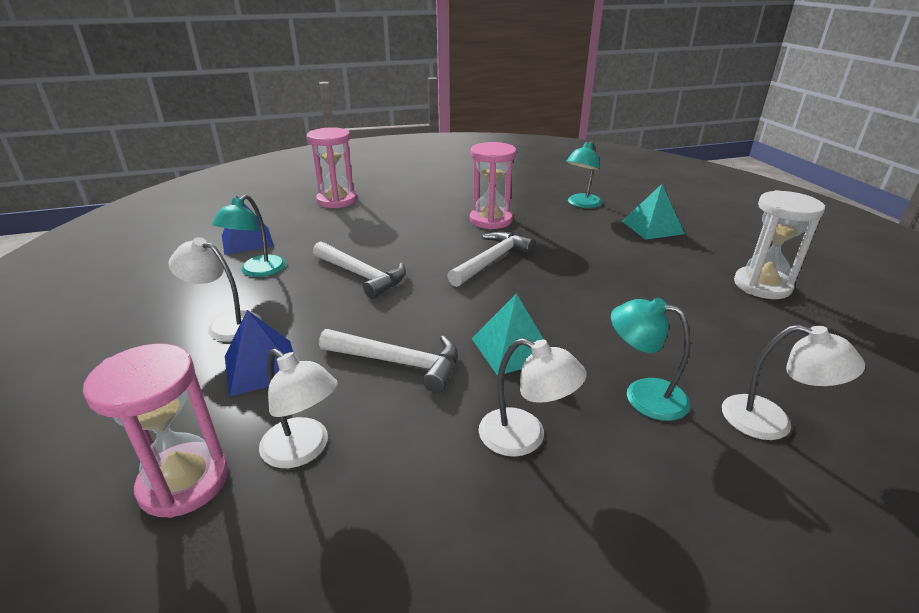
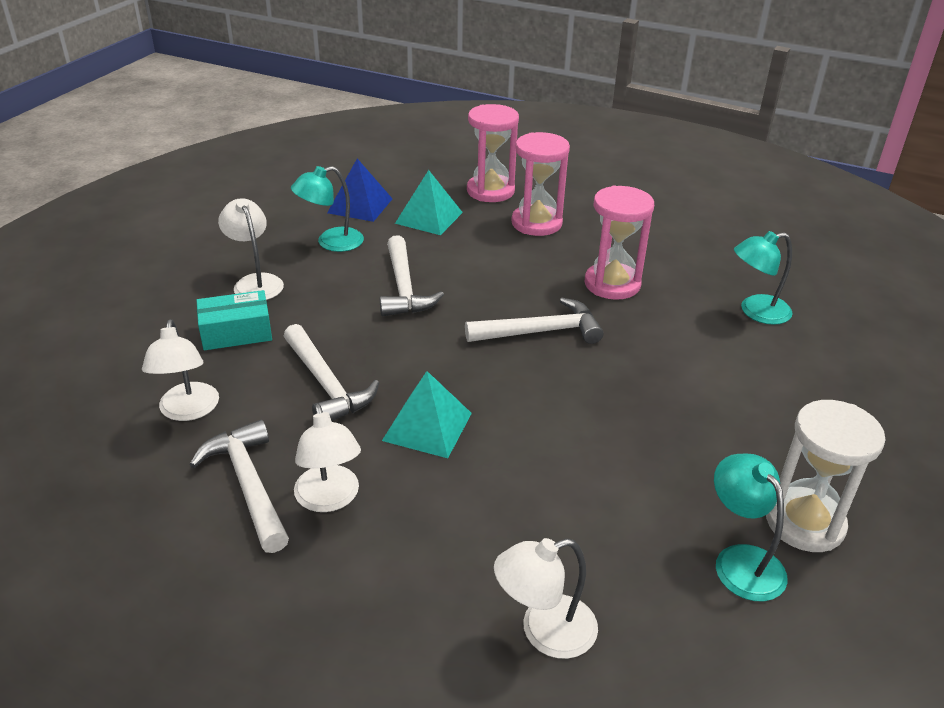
camera: 40 degrees right, 5 degrees up
(184, 482) = (109, 388): pink hourglass -> pink hourglass (536, 223)
(261, 366) = (236, 332): blue pyramid -> turquoise box
(447, 471) = (248, 485): none -> white hammer
(643, 395) = (471, 533): turquoise lamp -> turquoise lamp (741, 561)
(652, 227) = (796, 384): turquoise pyramid -> turquoise pyramid (429, 218)
(771, 422) = (544, 631): white lamp -> white lamp turned 90 degrees clockwise

